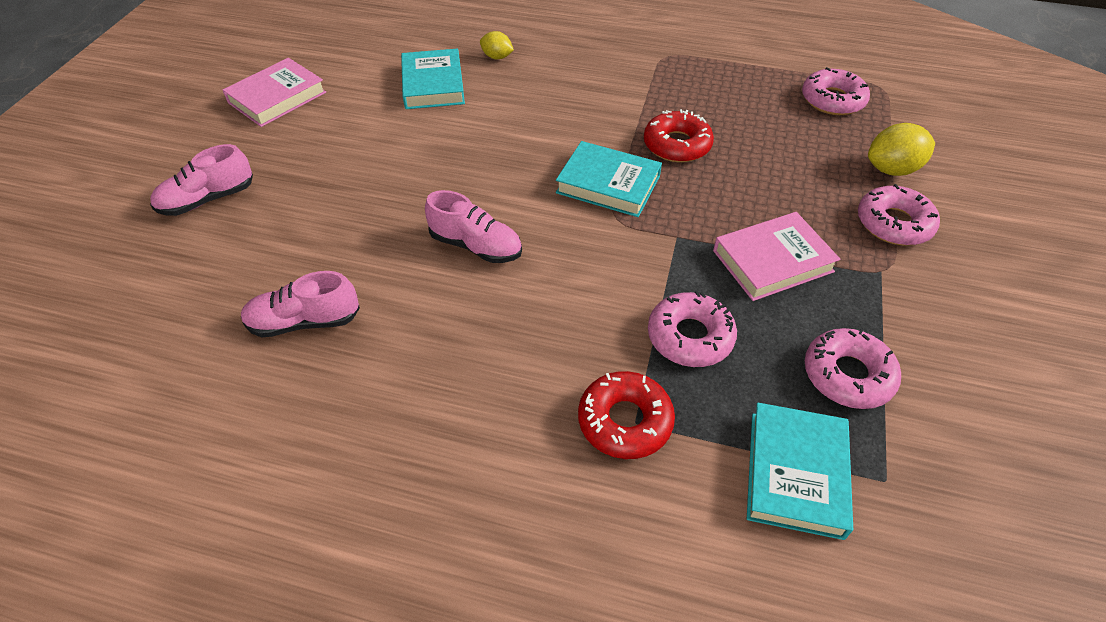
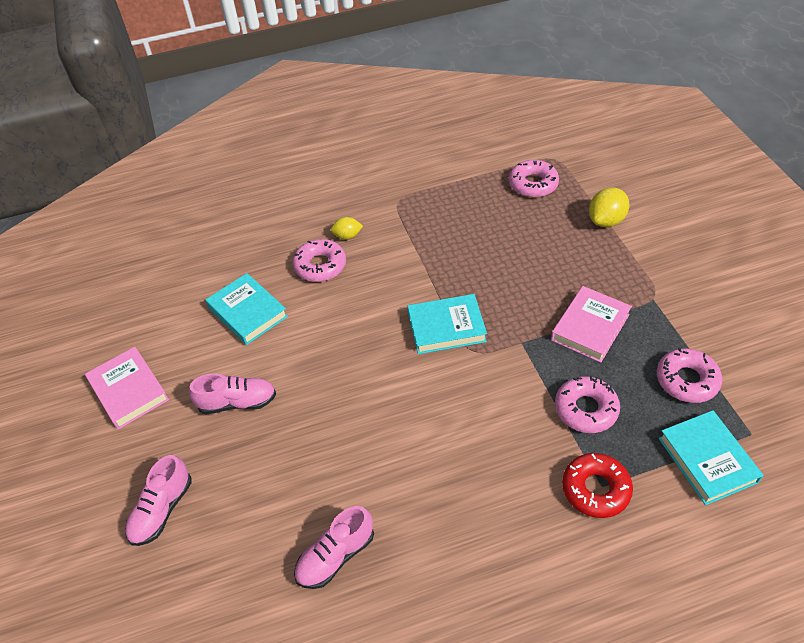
camera: 30 degrees left, 0 degrees up
(277, 97) = (129, 391): pink book -> pink book turned 45 degrees counterclockwise
(476, 246) = (400, 426): pink shoe -> pink shoe (237, 402)
(497, 57) = (275, 263): yellow lemon -> yellow lemon (347, 236)
(677, 145) = (465, 272): red donut -> none
(894, 223) = (635, 260): pink donut -> pink donut (320, 266)

